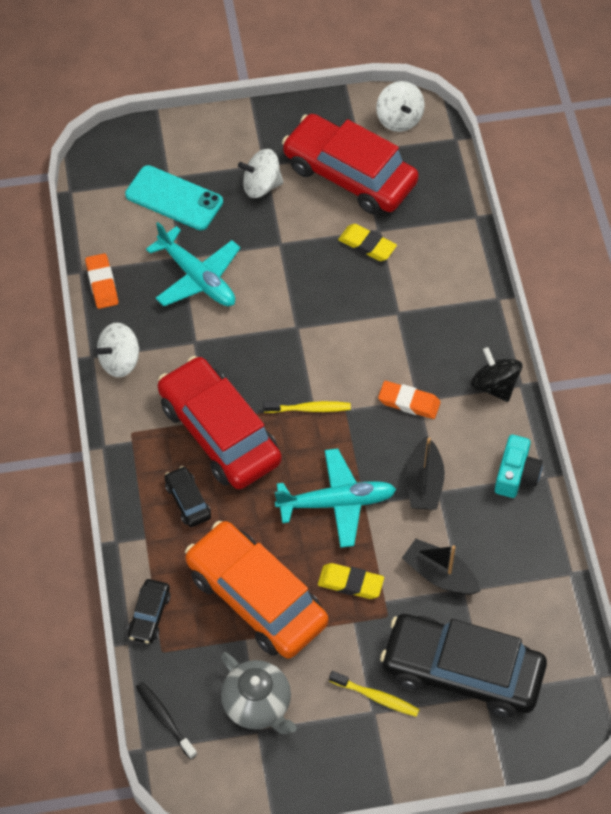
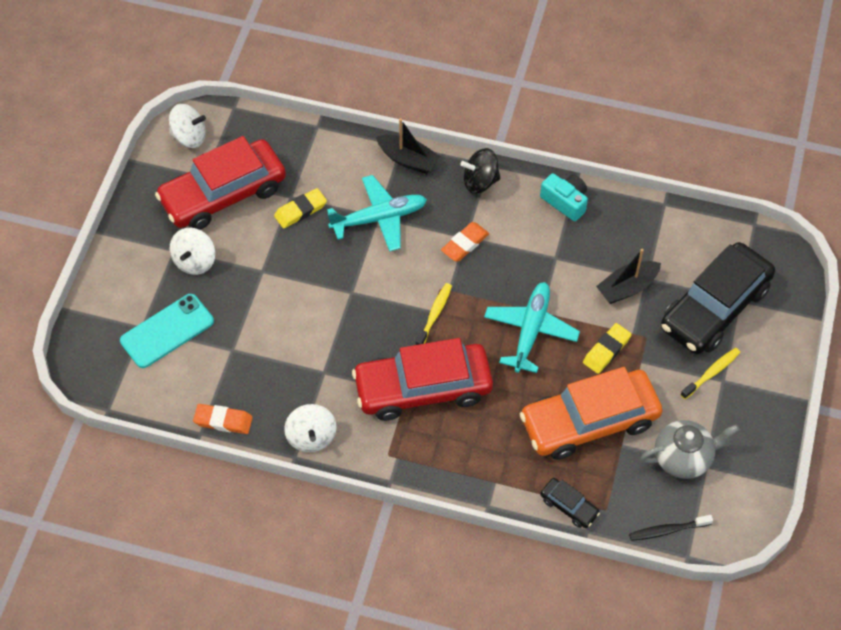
camera: 65 degrees left, 0 degrees up
(188, 501) = (476, 437): black car -> none
(197, 277) = (259, 345): turquoise plane -> turquoise plane (379, 218)
(424, 483) = (543, 264): black boat -> black boat (408, 159)

